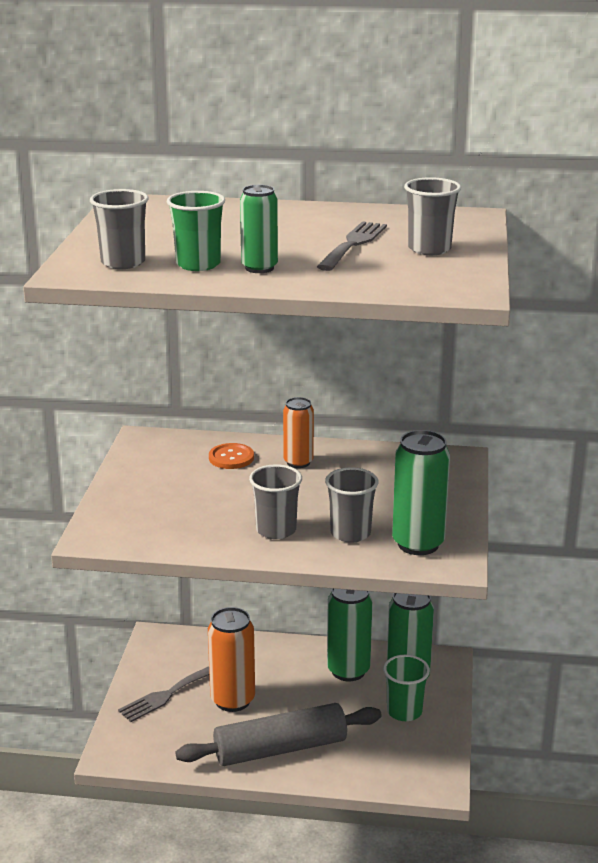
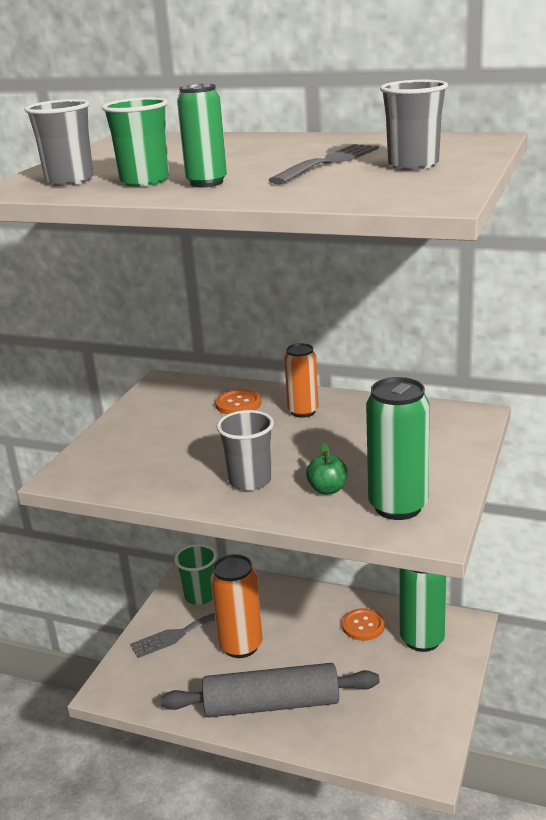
camera: 15 degrees right, 0 degrees up
(348, 670) = (363, 626): green can -> orange button
(350, 533) = (327, 489): grey cup -> green apple
(404, 711) = (409, 677): green cup -> green cup (200, 596)

